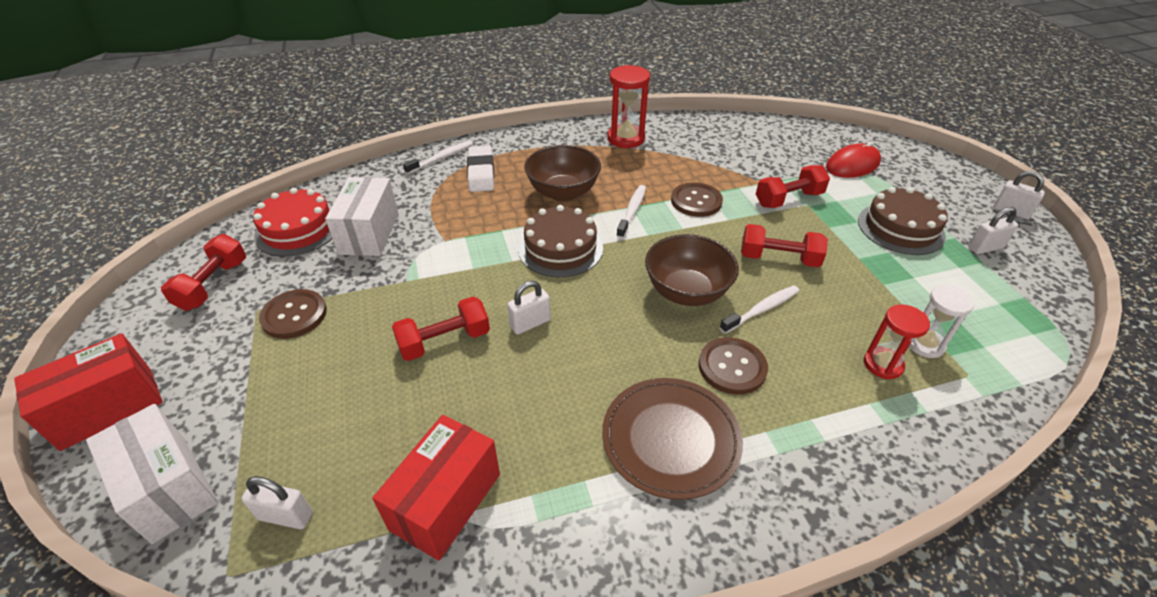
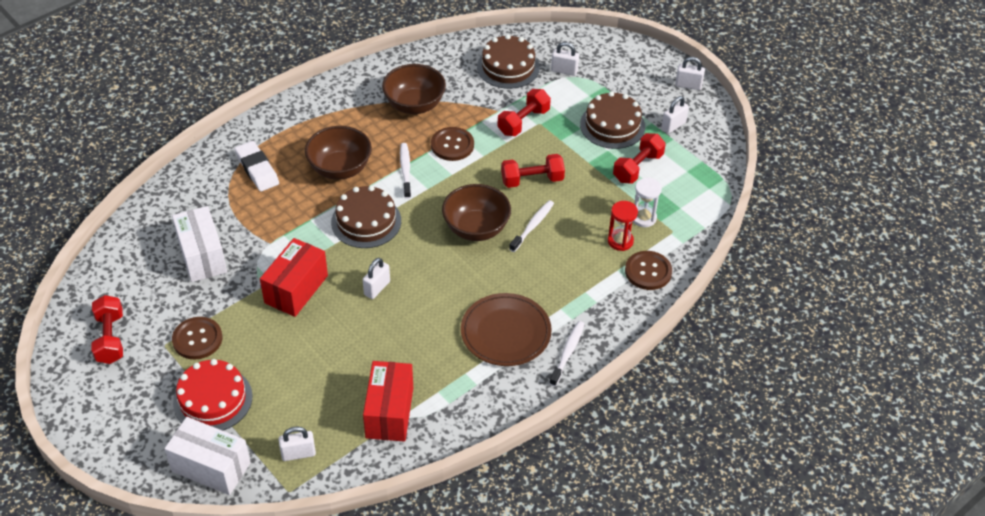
camera: 25 degrees left, 5 degrees up
(108, 408) = (120, 442): red box -> red box (296, 289)
(298, 229) = (138, 271): red cake -> red cake (213, 399)
(441, 158) = (210, 164): white toothbrush -> white toothbrush (567, 353)
(444, 341) = (324, 320): red dumbbell -> red dumbbell (638, 167)
(626, 138) = (365, 94): red hourglass -> none
(672, 158) = (414, 105): none -> brown bowl
(732, 367) = (527, 274): brown button -> brown button (648, 271)
(788, 149) = (508, 67): none -> brown cake
(852, 165) = (564, 71): red mouse -> white padlock

